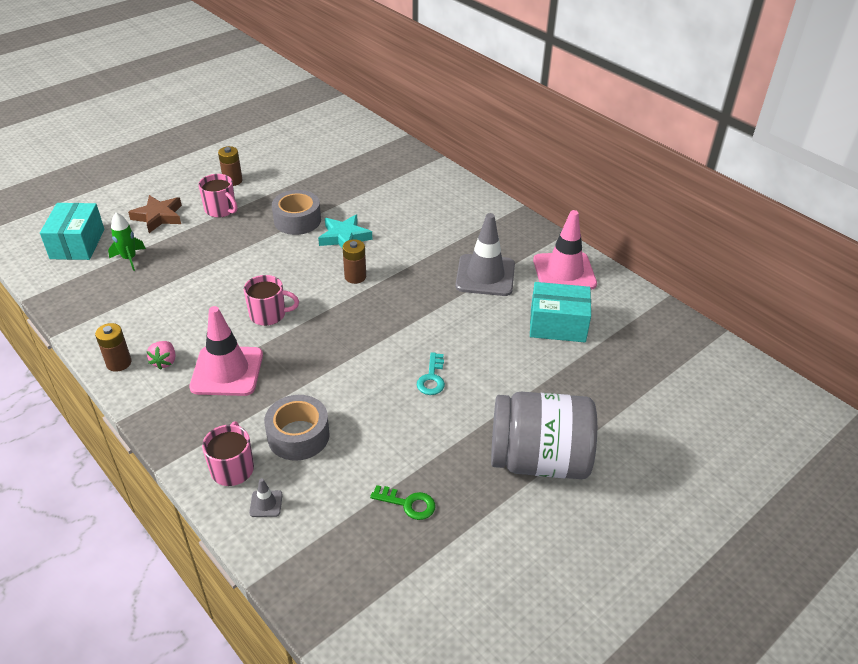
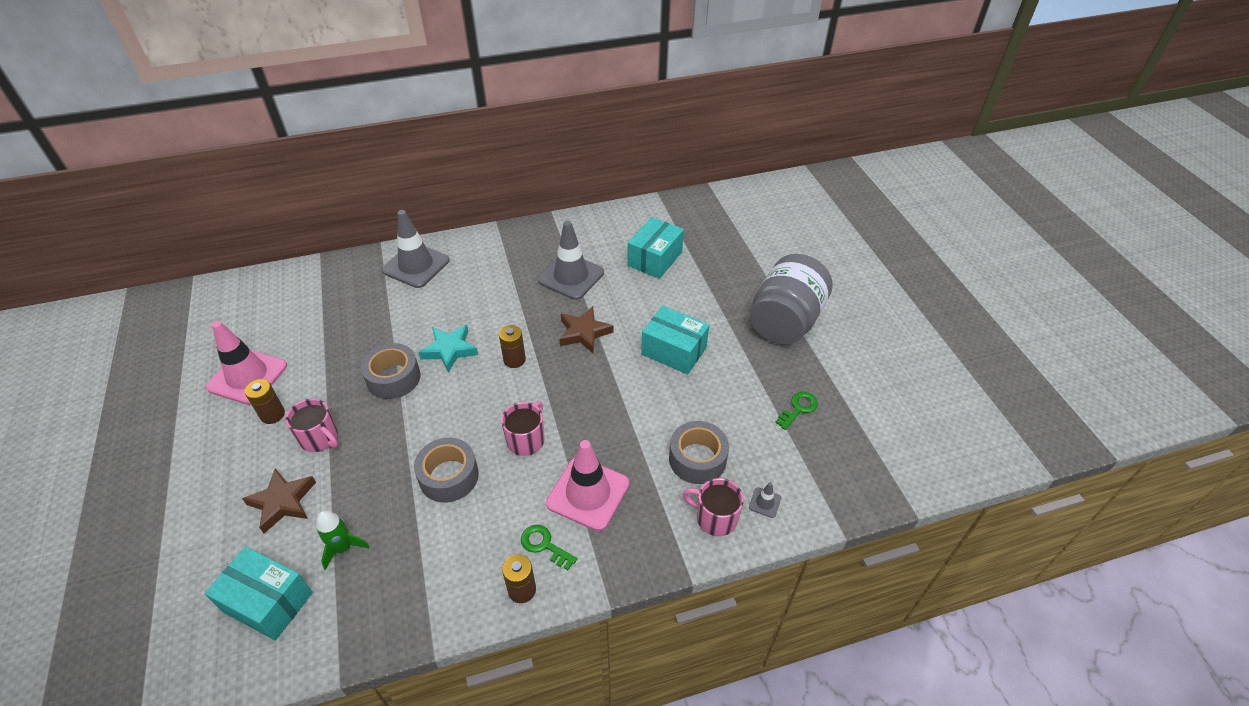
camera: 65 degrees left, 5 degrees up
(165, 362) = (544, 545): pink strawberry -> green key
(212, 285) = (449, 476): none -> grey tape
(221, 210) = (320, 438): pink mug -> pink mug turned 60 degrees clockwise
(416, 308) = (584, 333): none -> brown star
(430, 184) = (416, 265): none -> grey traffic cone
(432, 378) = (674, 351): turquoise key -> turquoise box
(564, 272) = (597, 232): pink traffic cone -> pink traffic cone (247, 377)

